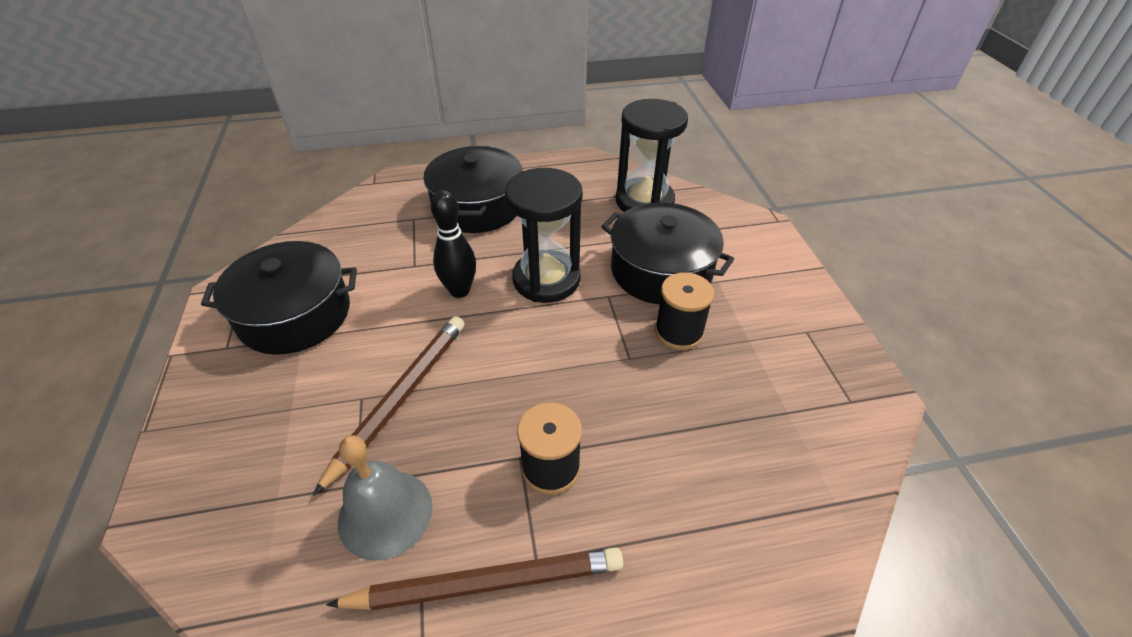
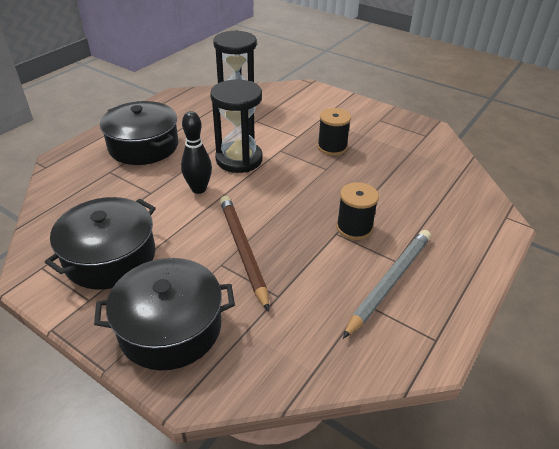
camera: 45 degrees left, 5 degrees down
(385, 513) = (310, 294): grey bell -> none
(487, 583) = (389, 282): brown pencil -> grey pencil
(661, 271) = (289, 127): black pot -> black pot (170, 327)

